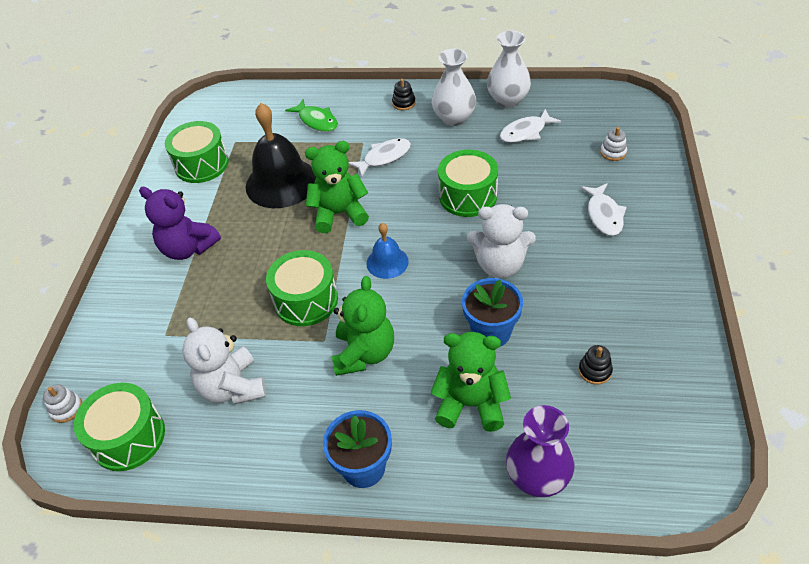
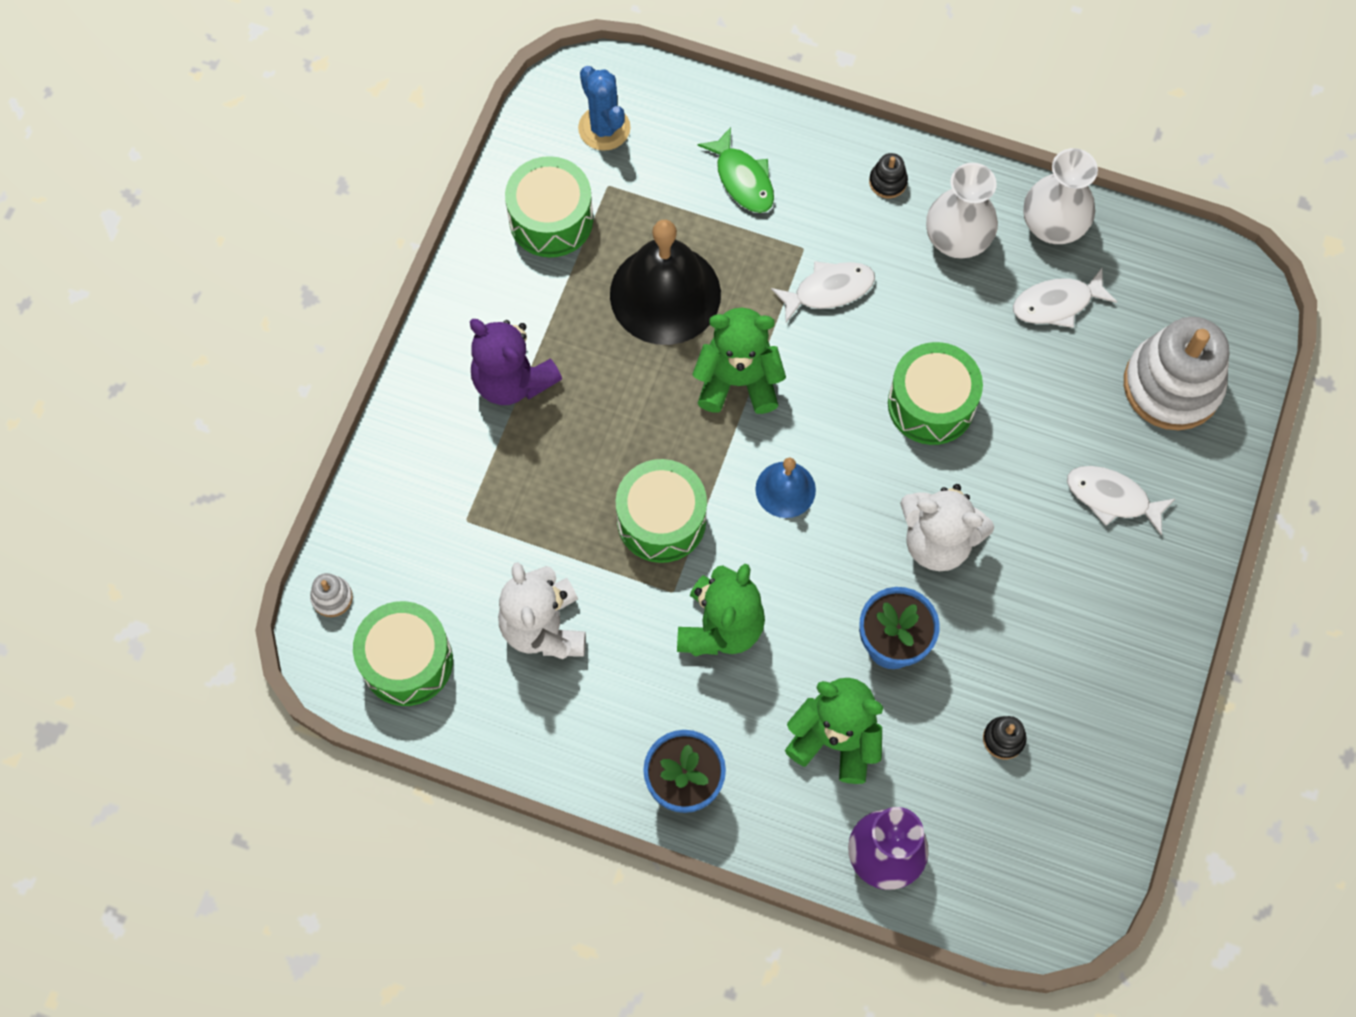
camera: 10 degrees right, 20 degrees up
(227, 117) = (604, 128): none -> blue cactus
(604, 215) = (1112, 498): white fish -> white fish turned 105 degrees clockwise
(613, 152) = (1172, 385): white stacking toy -> white stacking toy, size x2.50

